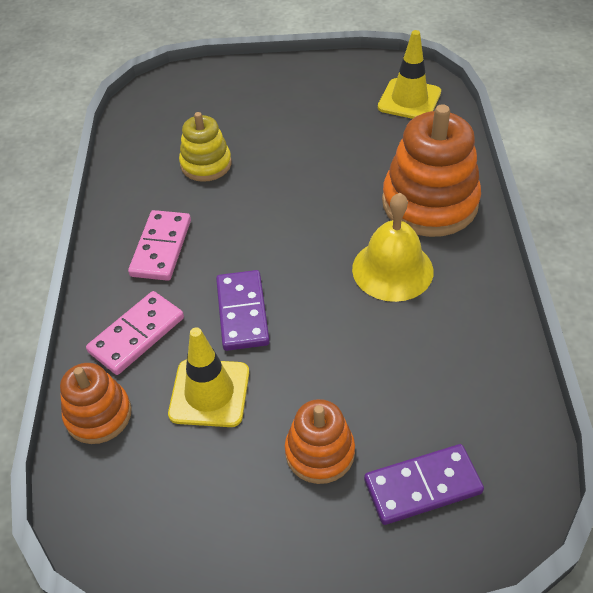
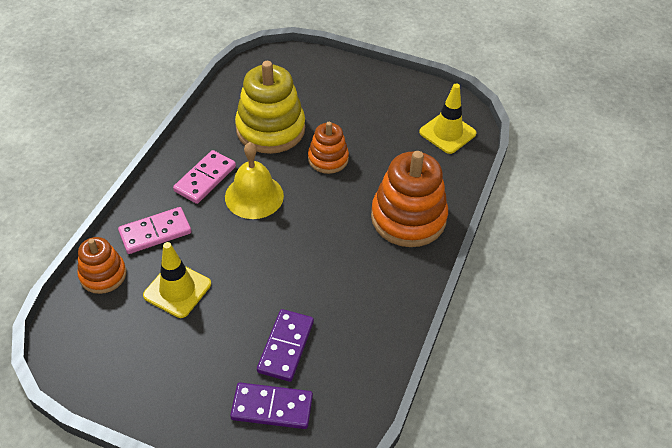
camera: 20 degrees right, 0 degrees up
(206, 164) = (270, 129): yellow stacking toy -> yellow stacking toy, size x1.75
(242, 312) = (230, 245): purple domino -> purple domino (285, 346)
(320, 452) = (221, 357): orange stacking toy -> orange stacking toy (328, 159)
(392, 269) = (349, 256): yellow bell -> yellow bell (254, 196)

